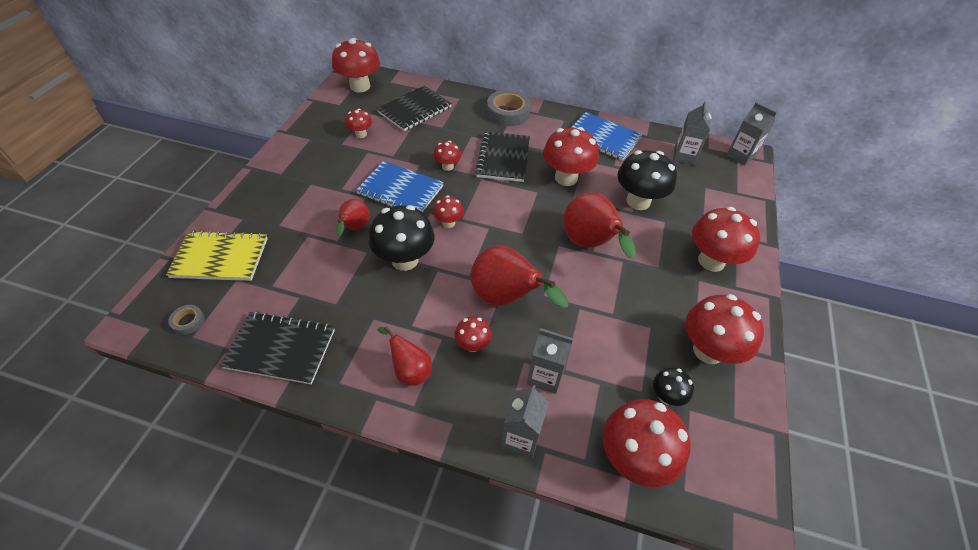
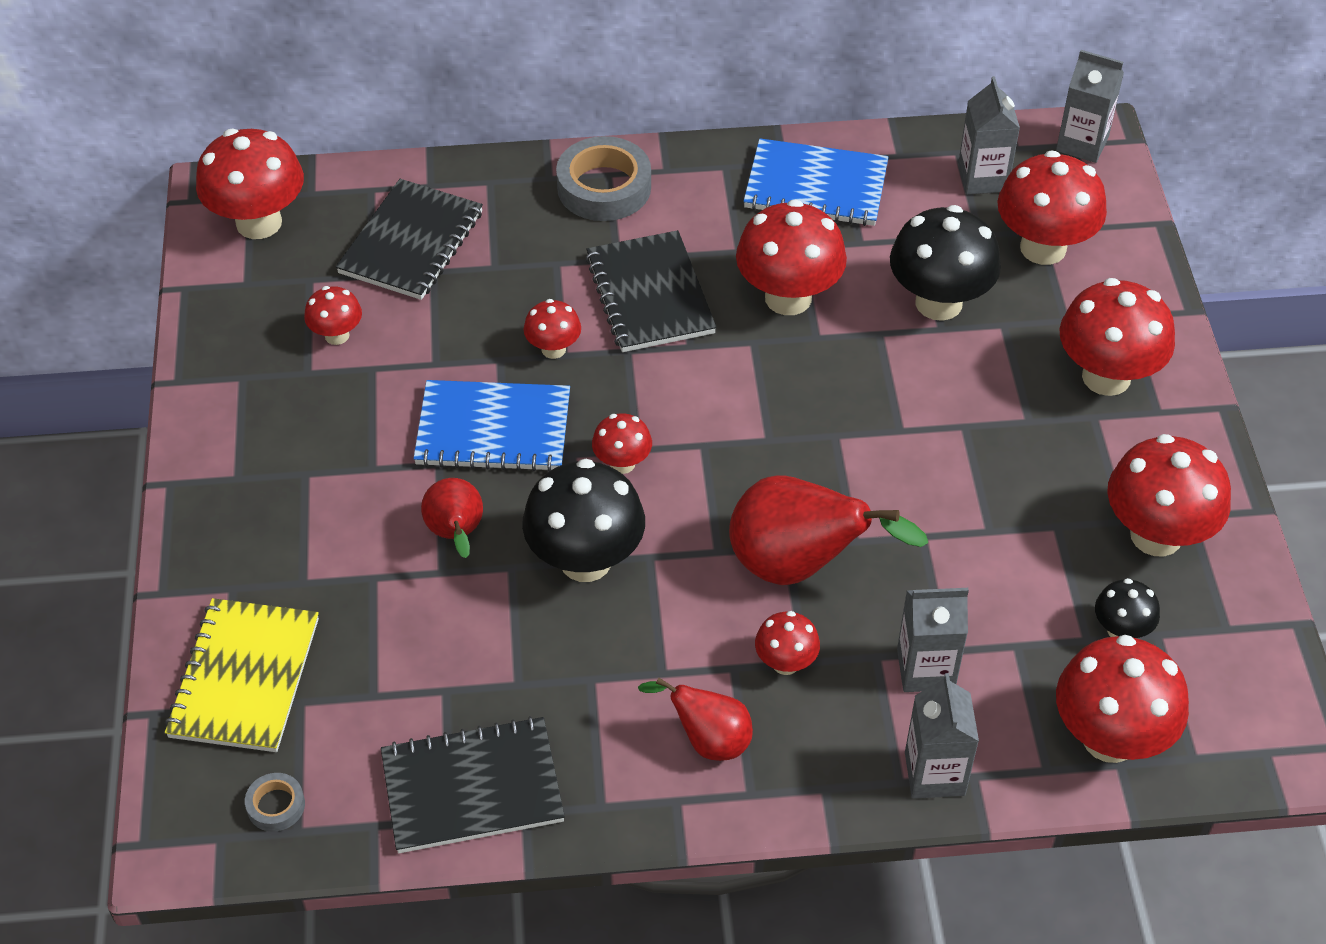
camera: 20 degrees left, 0 degrees up
(220, 258) = (244, 678): yellow notebook -> yellow notebook turned 60 degrees counterclockwise
(589, 245) = (892, 418): red pear -> none
(702, 193) = (1043, 248): none -> red mushroom

